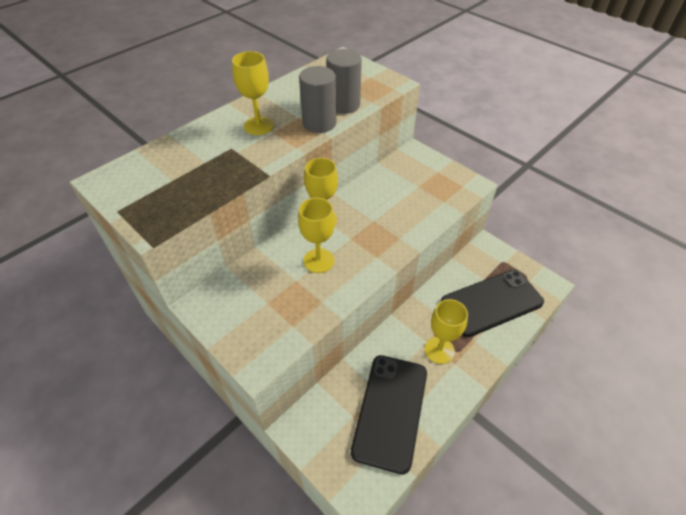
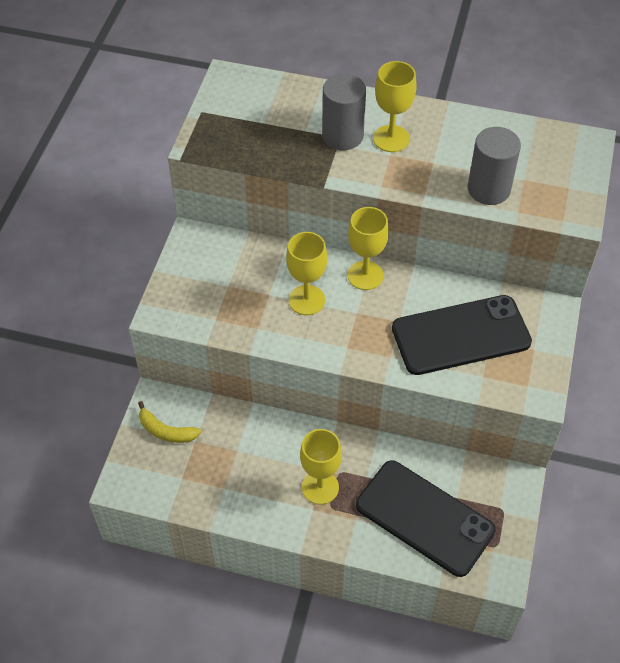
camera: 60 degrees right, 5 degrees up
(319, 123) = (436, 184): grey cylinder -> grey cylinder (342, 136)
(330, 435) = (166, 431): none -> yellow banana
(390, 411) = (220, 471): black phone -> black phone (461, 335)

